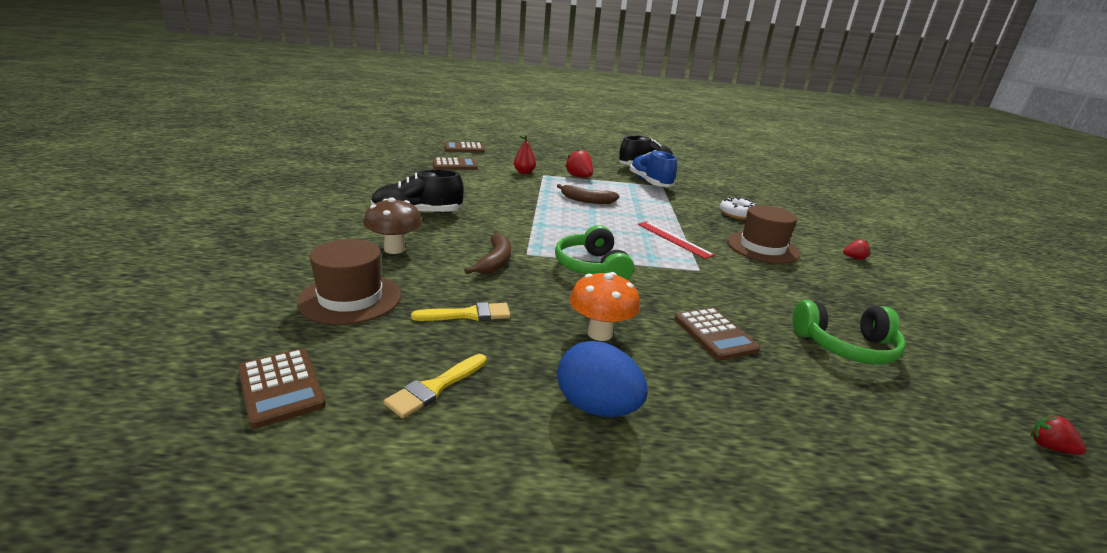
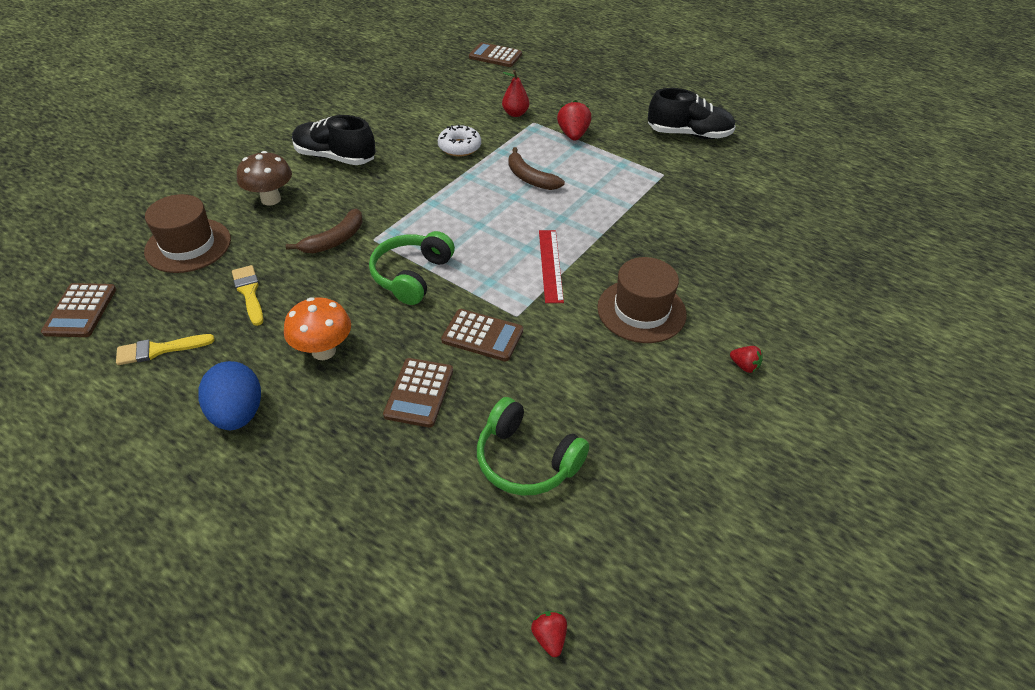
camera: 35 degrees right, 20 degrees up
(455, 165) = (452, 85): brown calculator -> brown calculator (482, 336)
(468, 314) = (249, 292): yellow brush -> yellow brush turned 135 degrees counterclockwise
(650, 183) = (654, 165): blue shoe -> none
(737, 214) = (694, 250): white donut -> white donut (459, 147)

